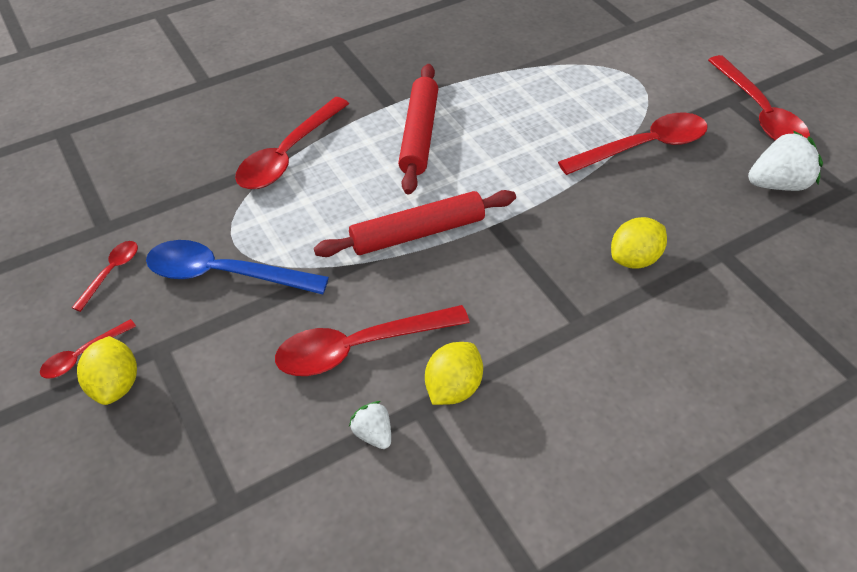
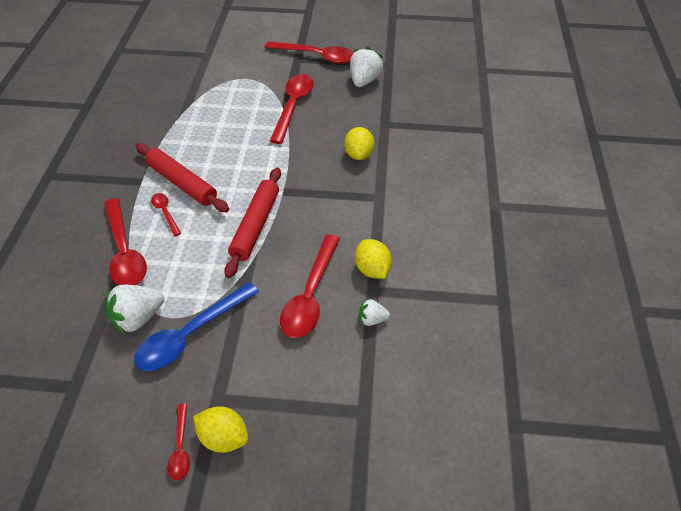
camera: 55 degrees left, 0 degrees up
(111, 272) = (122, 399): red spoon -> red spoon (165, 212)
(215, 219) = (138, 318): none -> white strawberry

